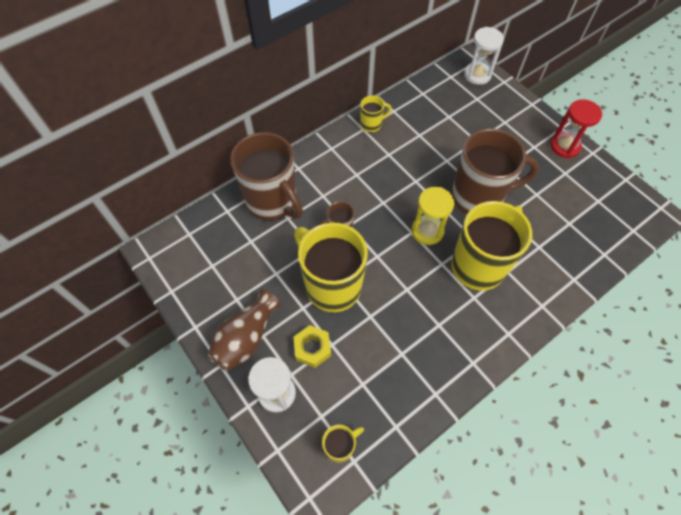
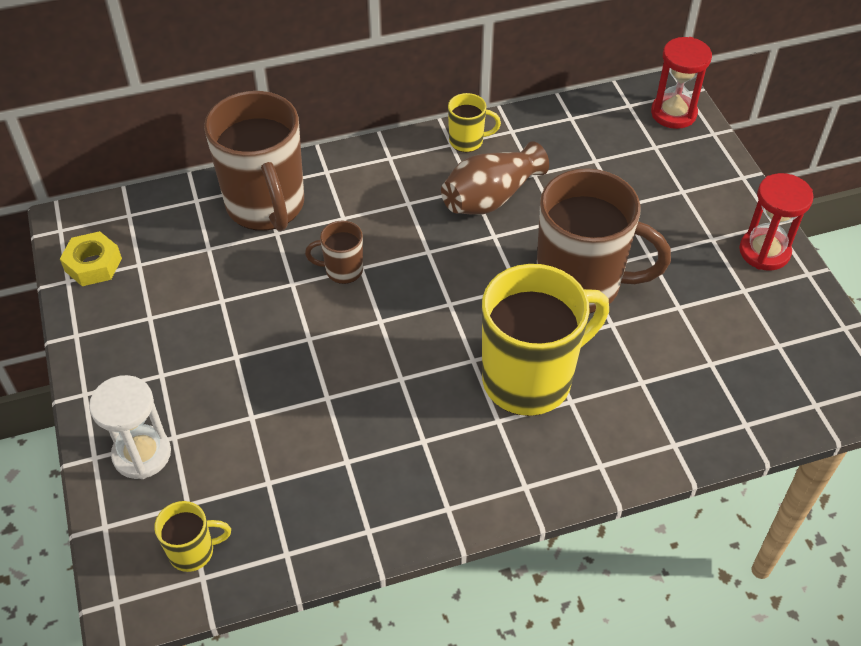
camera: 20 degrees right, 10 degrees down
(246, 338) = (137, 370): brown vase -> brown vase (490, 197)
(312, 348) = (221, 413): yellow nut -> yellow nut (93, 264)
(332, 286) = (292, 340): yellow mug -> none
(427, 231) = (474, 309): yellow hourglass -> none
(477, 75) = (673, 113): white hourglass -> red hourglass

